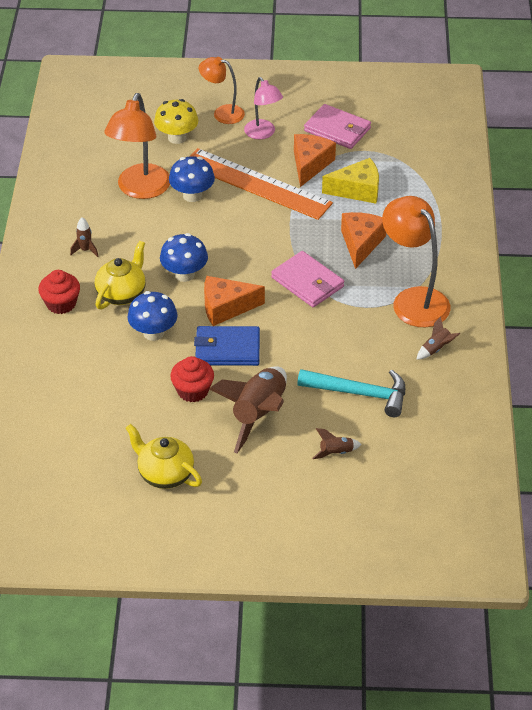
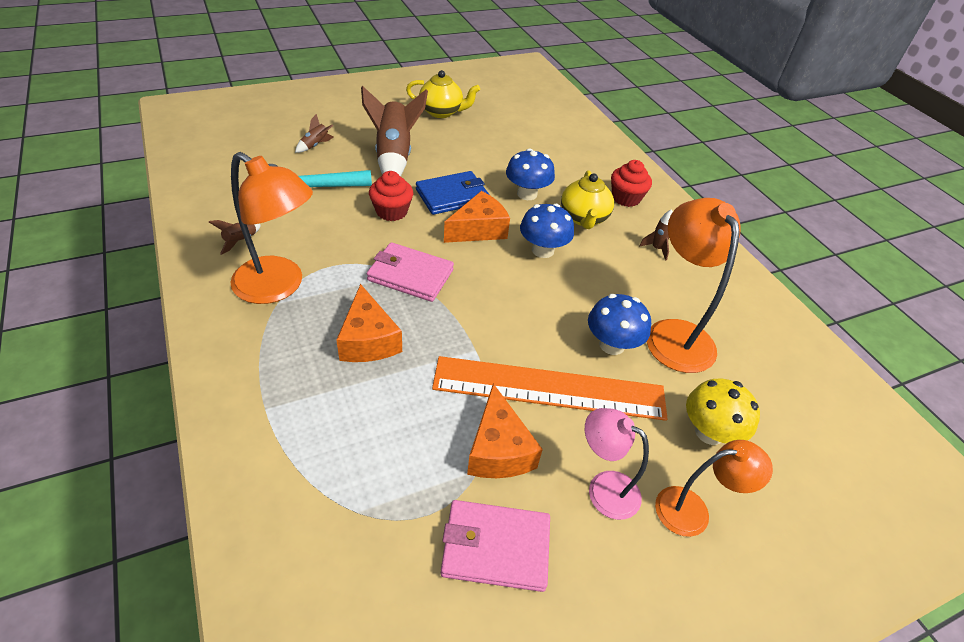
camera: 150 degrees right, 0 degrees up
(193, 391) = (459, 161): red cupcake -> red cupcake (391, 211)
(357, 190) = (407, 425): yellow cheese -> none

